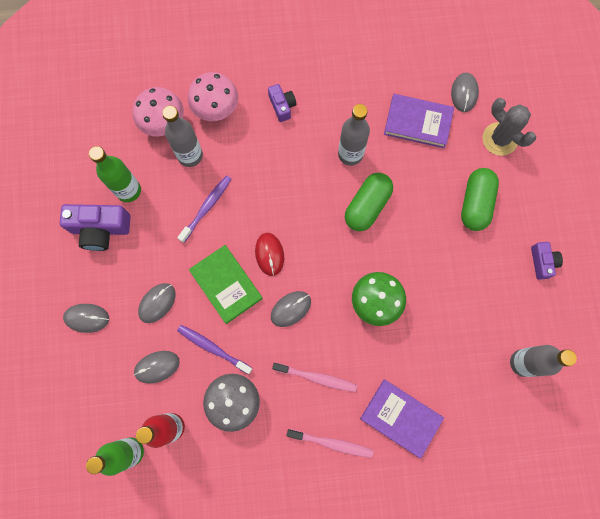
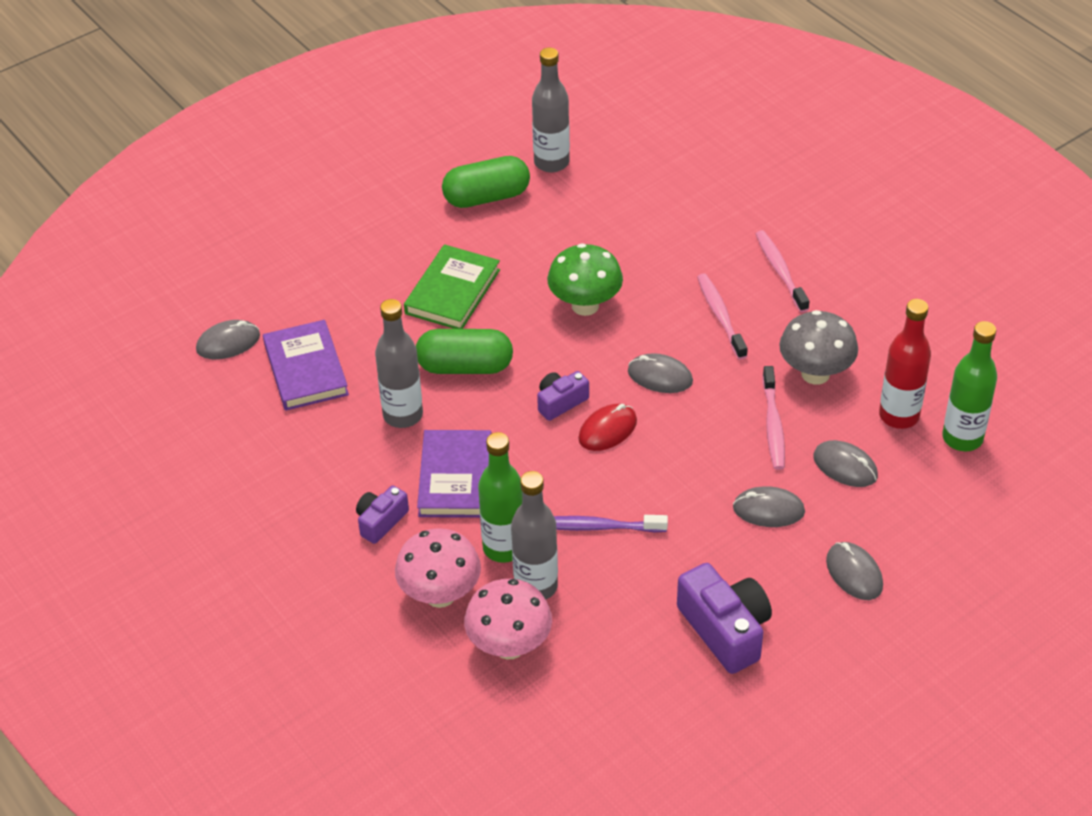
camera: 120 degrees left, 30 degrees down
(128, 190) = (644, 629): green bottle -> green bottle (504, 548)
(213, 348) = (773, 425): purple toothbrush -> pink toothbrush
(226, 285) = (684, 452): green book -> green book (452, 292)
(400, 418) = (700, 229): purple book -> purple book (455, 478)
(475, 203) = (384, 272): green capsule -> green capsule (487, 197)
(499, 139) = (275, 284): grey cactus -> none
(542, 262) = (416, 190): purple camera -> purple camera (560, 402)

